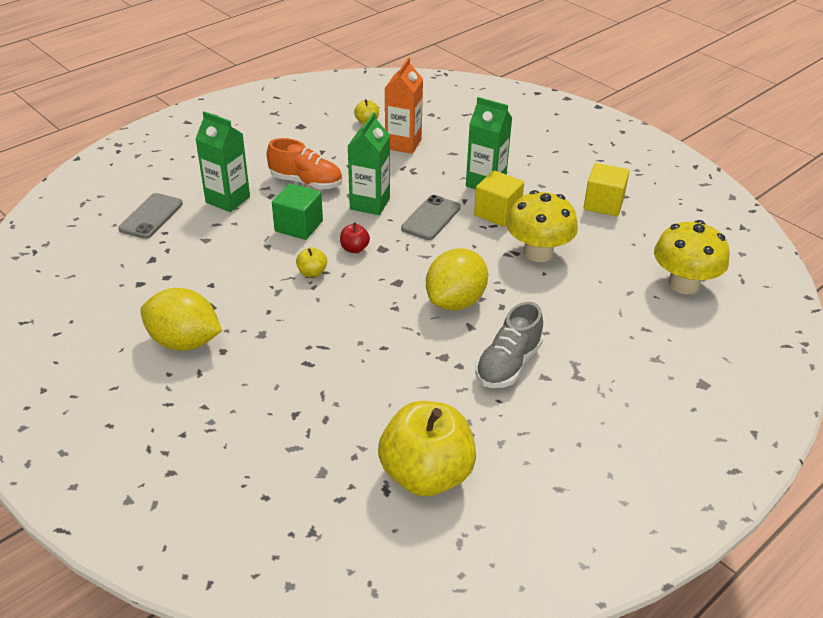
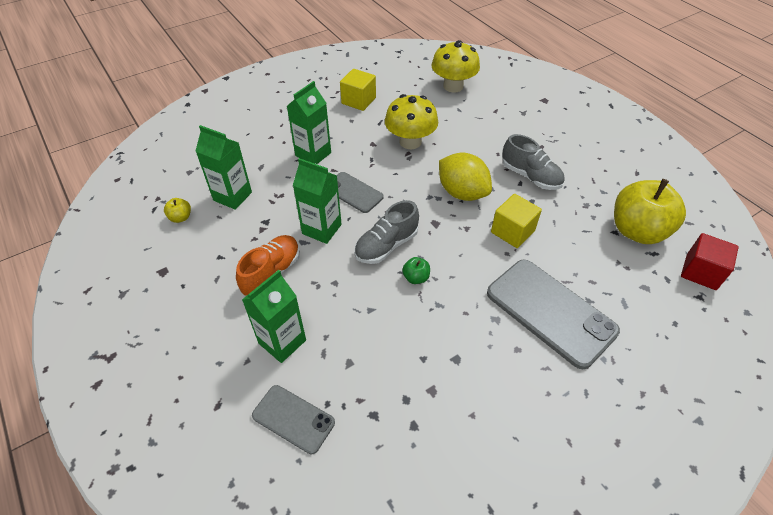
camera: 80 degrees left, 10 degrees up
(184, 342) = (506, 380): yellow lemon -> none
(274, 378) = (550, 312): none -> grey phone
(299, 226) = (344, 283): green cube -> none
(312, 273) = (416, 278): yellow apple -> green apple
(354, 249) = (386, 246): red apple -> grey shoe
(358, 540) = (701, 272): none -> red cube
(403, 144) = (232, 196): orange carton -> green carton
(497, 213) = (356, 154): yellow cube -> yellow cube (512, 231)

